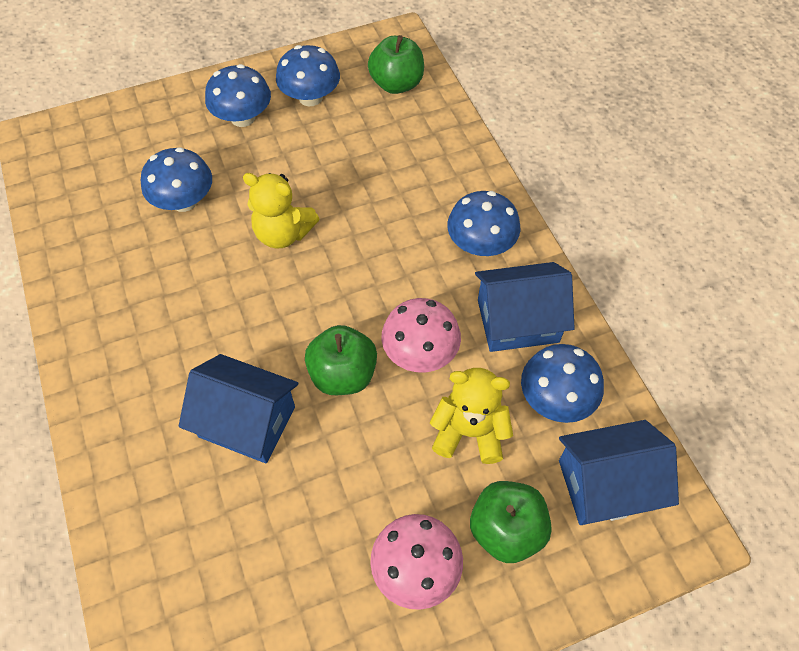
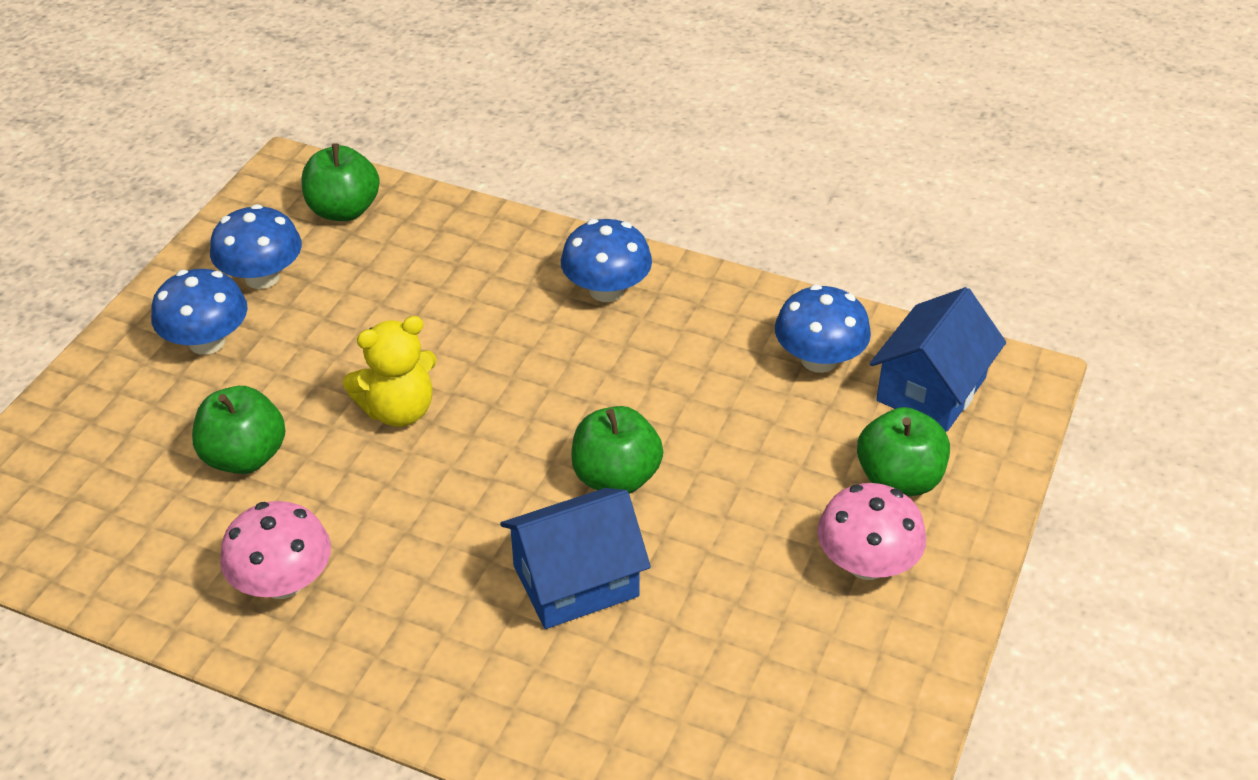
camera: 45 degrees left, 15 degrees down
(184, 201) = (244, 457): blue mushroom -> green apple
(420, 352) = (663, 410): pink mushroom -> pink mushroom (283, 582)
(469, 432) = (782, 436): yellow teddy bear -> none
(518, 321) = (715, 326): blue house -> none

